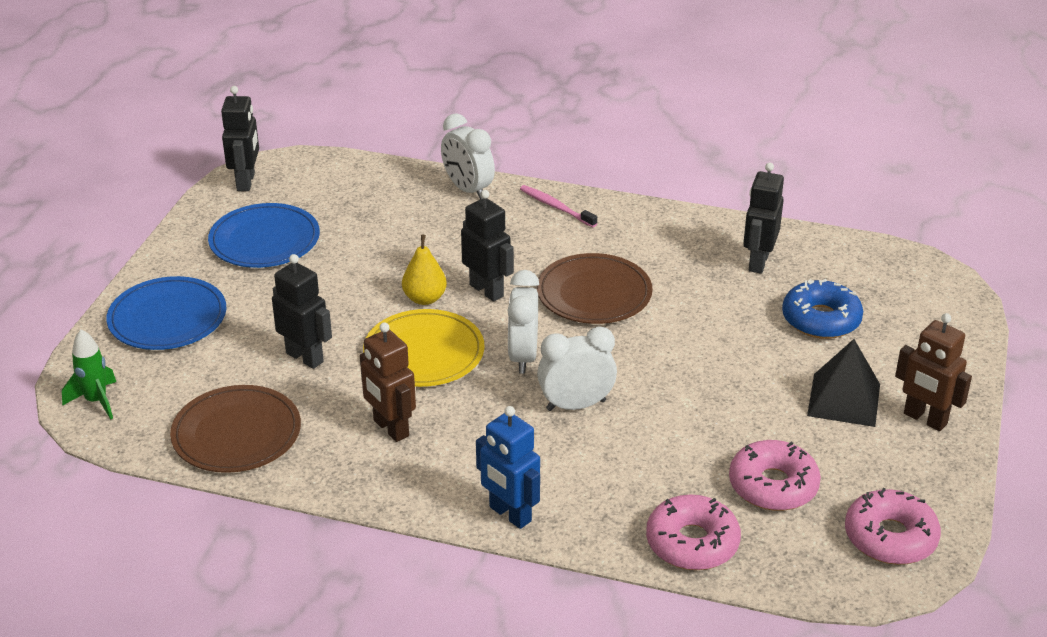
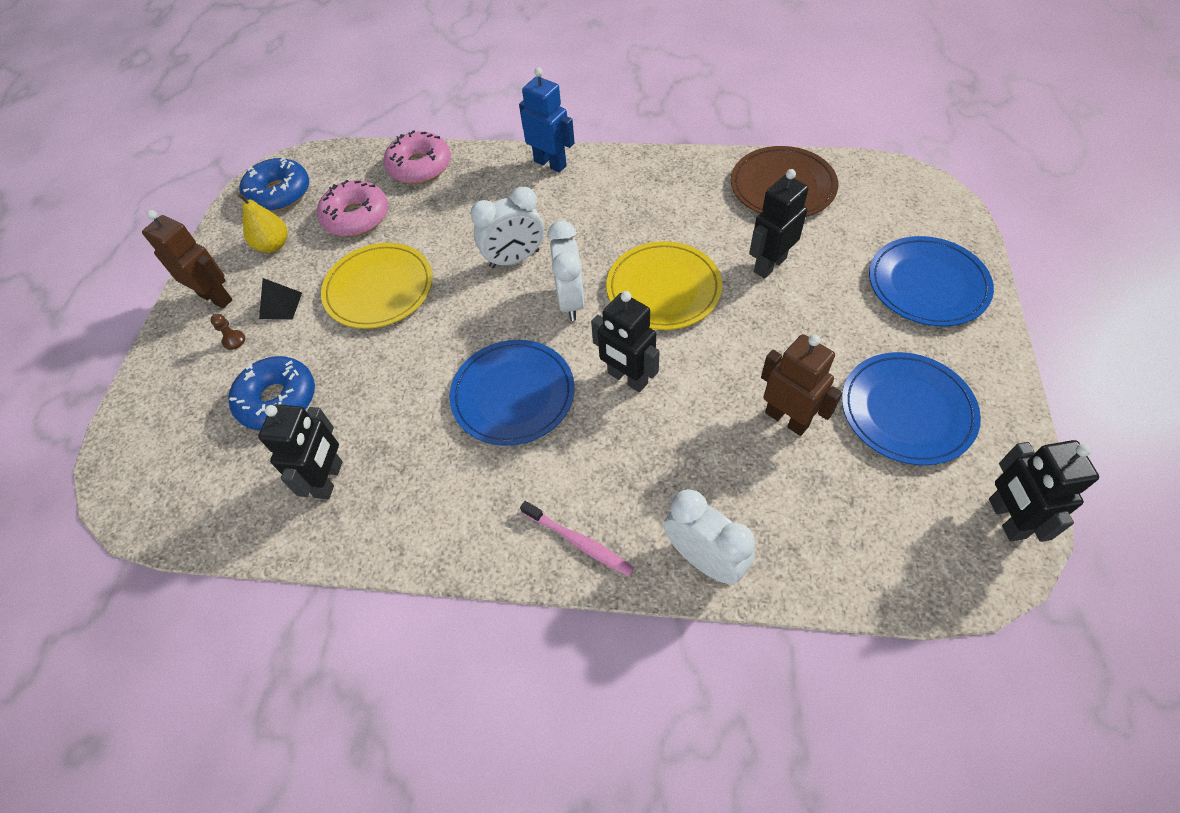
camera: 175 degrees right, 20 degrees up
(96, 401) = (916, 193): green rocket -> none
(305, 357) = (769, 265): black robot -> black robot turned 105 degrees clockwise
(390, 428) = (662, 211): brown robot -> brown robot (787, 419)
(425, 298) = (688, 355): yellow pear -> yellow pear (273, 245)
(594, 293) = (513, 394): brown plate -> blue plate
(732, 399) = (379, 289): none -> yellow plate
(843, 399) = (281, 305): black pyramid -> black pyramid, size x0.58
(885, 374) = (234, 340): none -> brown pawn
(890, 537) = (279, 193): pink donut -> blue donut

